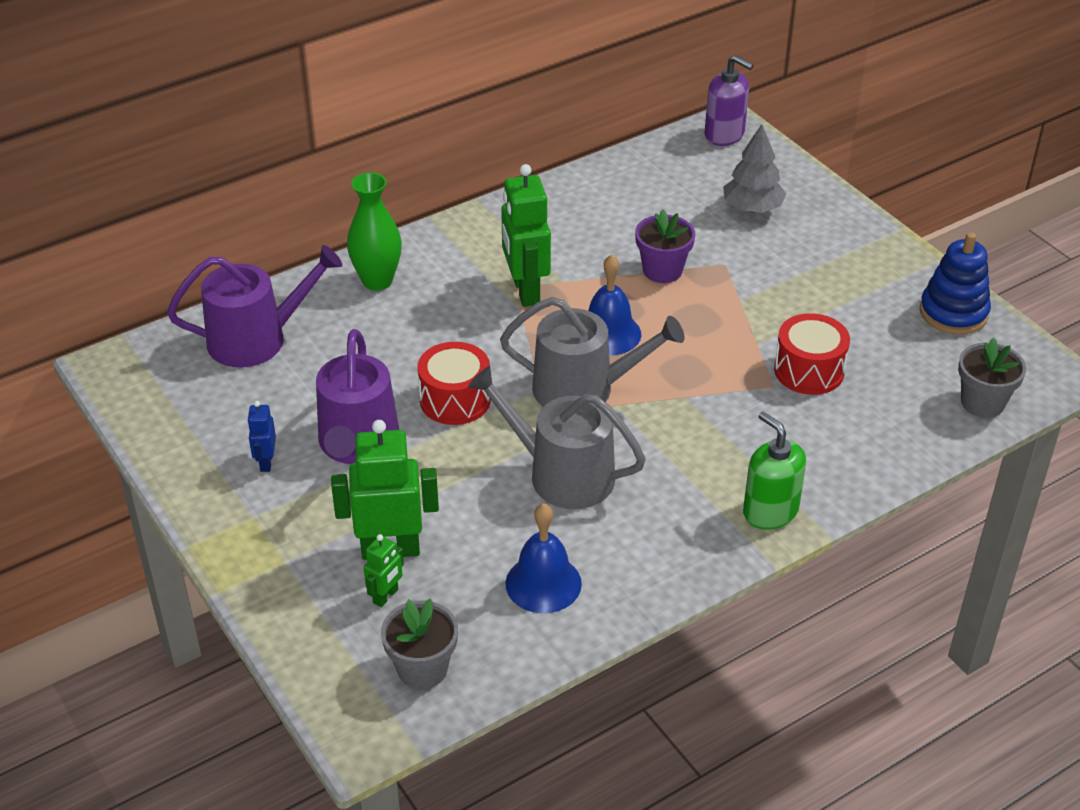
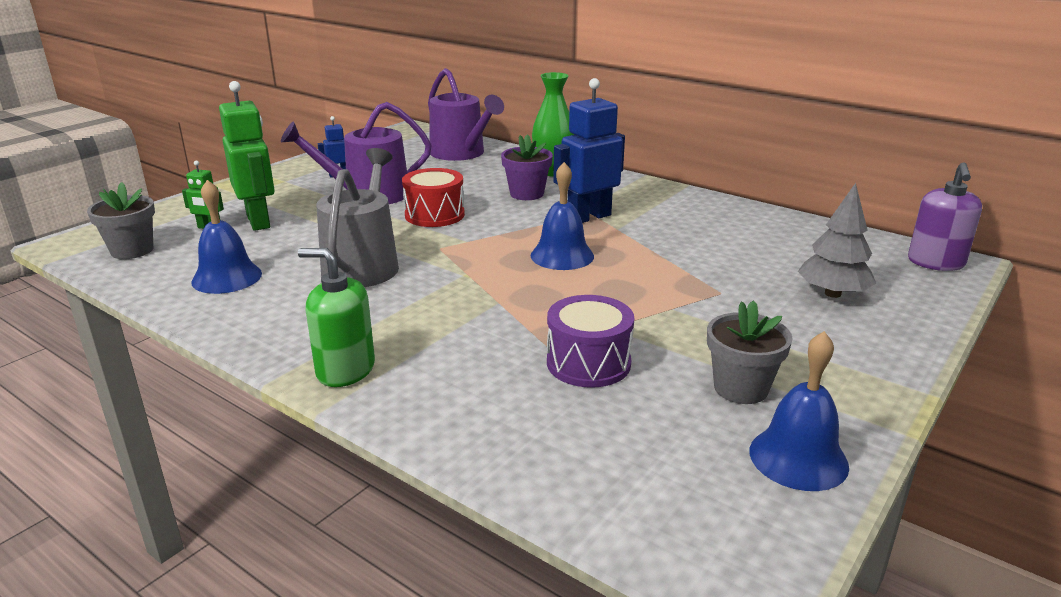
camera: 70 degrees right, 15 degrees down
(525, 291) = (588, 217): green robot -> blue robot
(583, 389) = (478, 257): grey watering can -> none
(662, 270) = (676, 265): purple flower pot -> purple flower pot (527, 194)
(770, 511) = (345, 370): green soap dispenser -> green soap dispenser turned 105 degrees counterclockwise
(809, 370) = (588, 363): red drum -> purple drum
(953, 313) = (798, 458): blue stacking toy -> blue bell
(982, 403) = (624, 509): grey flower pot -> grey flower pot (740, 388)

